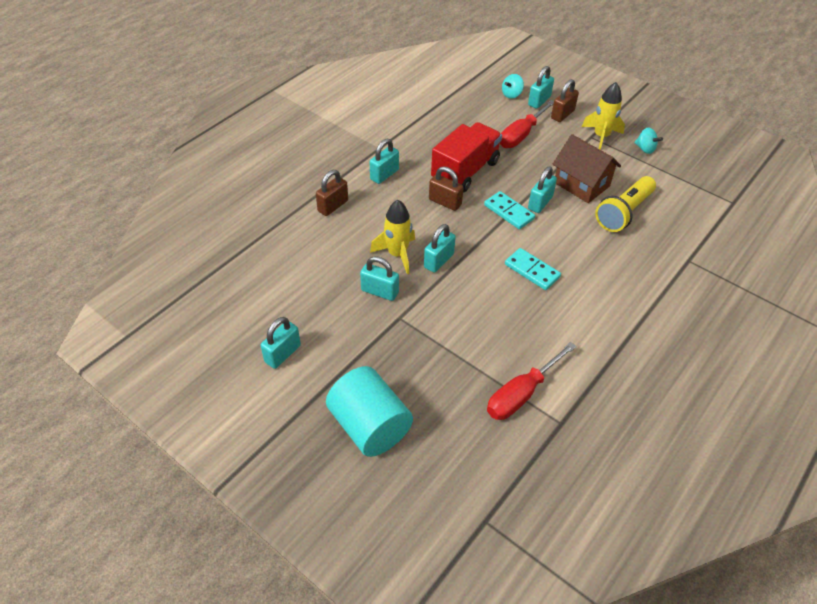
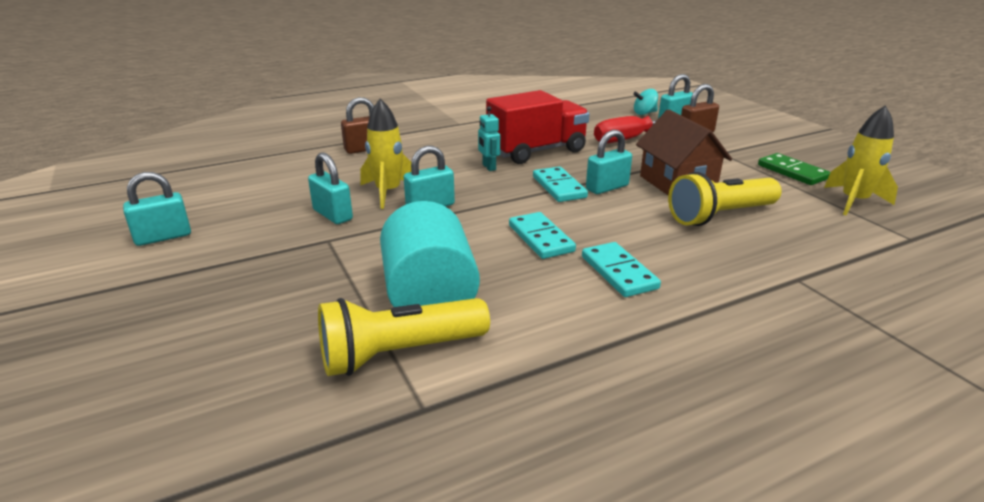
camera: 25 degrees right, 20 degrees down
(370, 426) = (161, 326): turquoise cylinder -> turquoise cylinder (429, 296)
(384, 174) = (444, 139): turquoise padlock -> none
(445, 202) = (488, 167): brown padlock -> turquoise robot
(521, 393) = (399, 354): red screwdriver -> yellow flashlight
(595, 287) = (619, 272): none -> turquoise domino
(601, 137) = (735, 154): yellow rocket -> yellow rocket (853, 201)
(645, 149) = (792, 172): turquoise spinning top -> green domino

